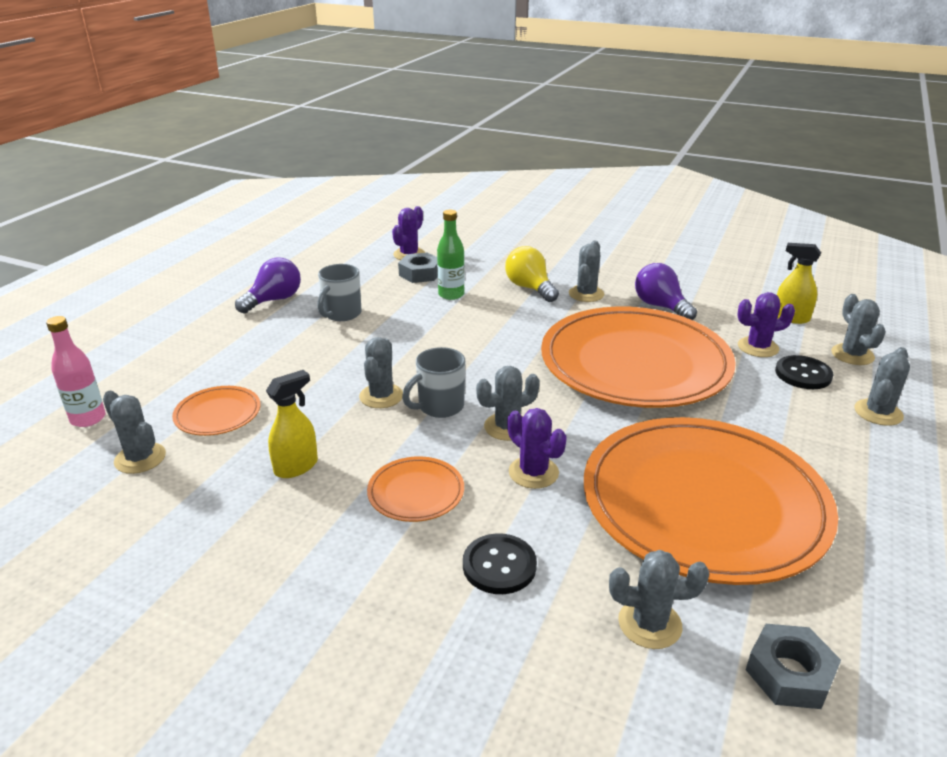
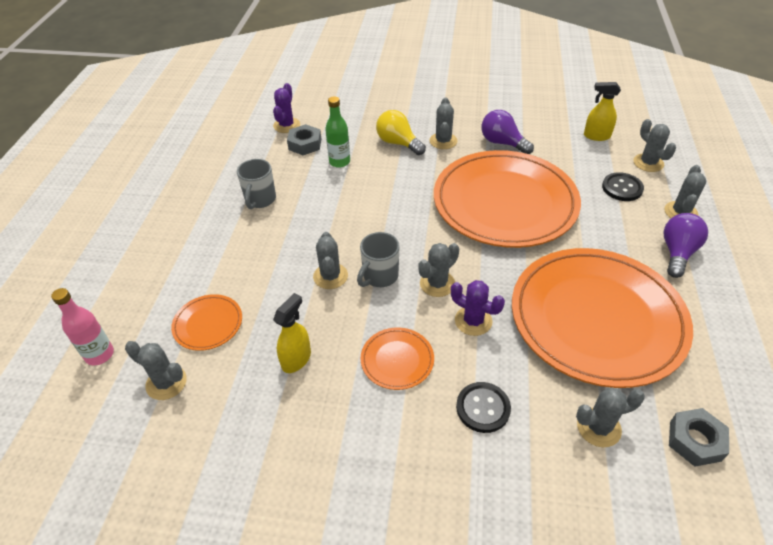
camera: 15 degrees left, 15 degrees up
(274, 300) = (196, 196): purple light bulb -> purple light bulb (677, 253)
(758, 347) = (584, 169): purple cactus -> none

